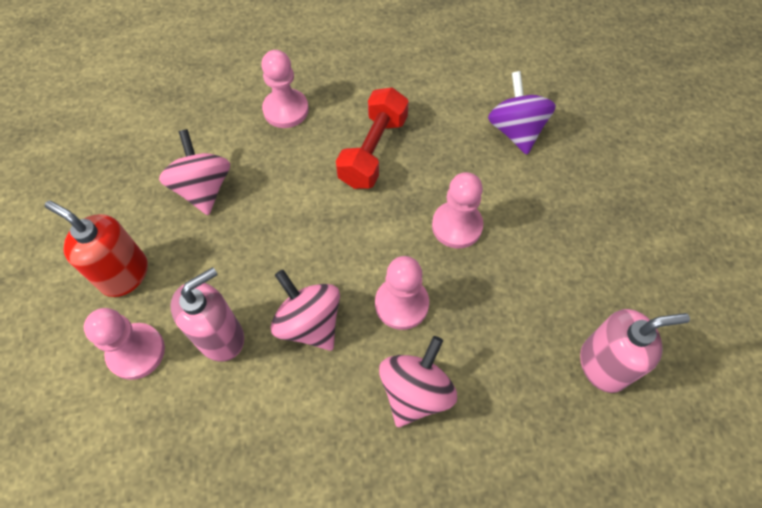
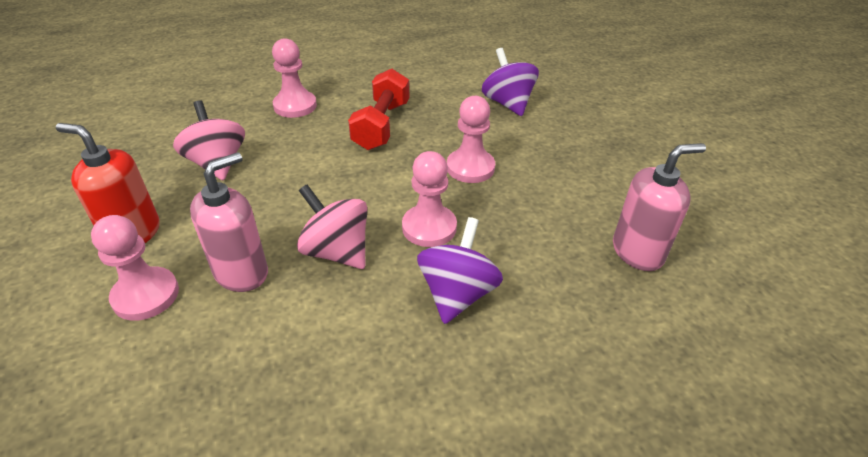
camera: 10 degrees left, 20 degrees down
(415, 391) = (457, 294): pink spinning top -> purple spinning top

